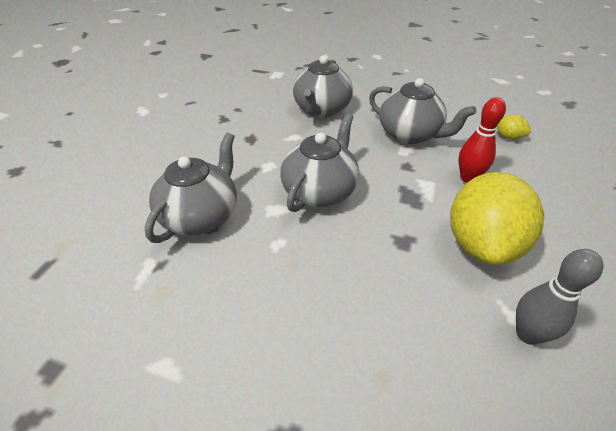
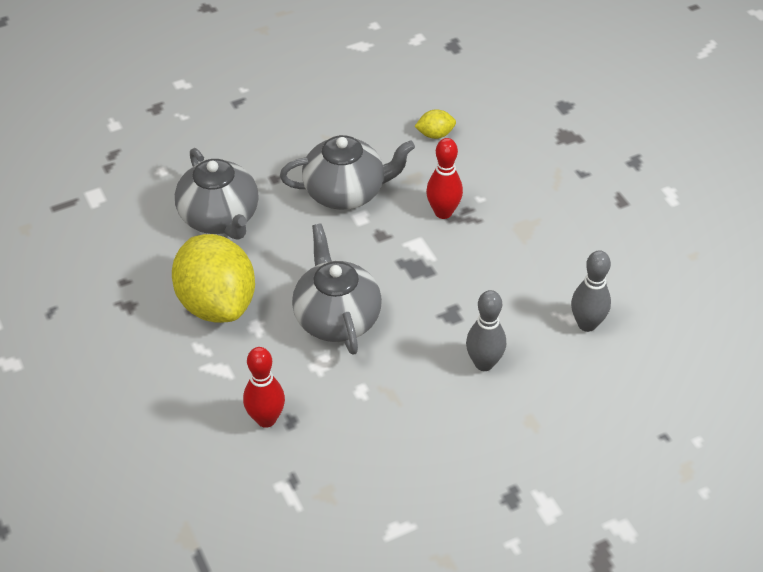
camera: 45 degrees left, 5 degrees up
(201, 216) = (266, 419): grey teapot -> red bowling pin
(391, 294) = (484, 363): none -> grey bowling pin
(481, 244) = (507, 274): yellow lemon -> yellow lemon (217, 303)

